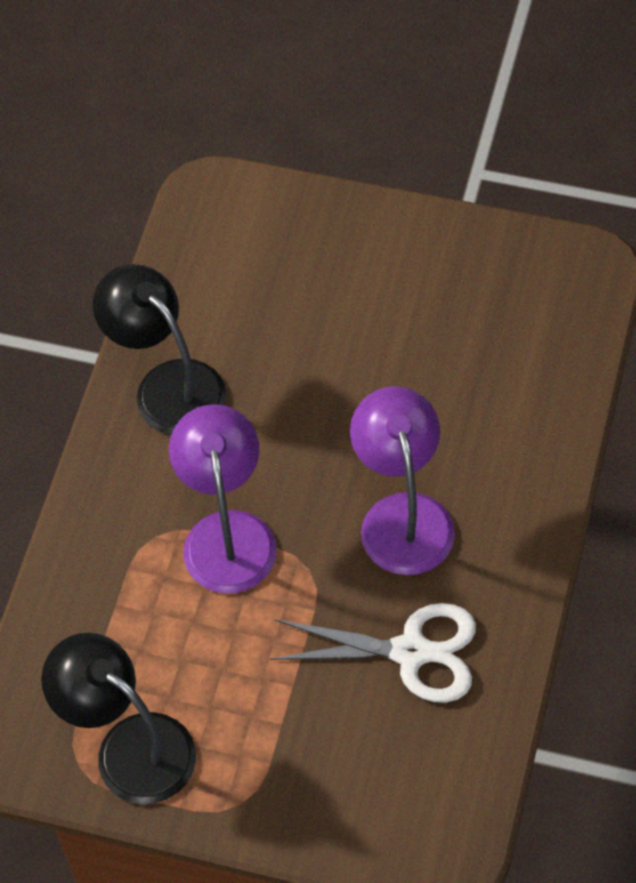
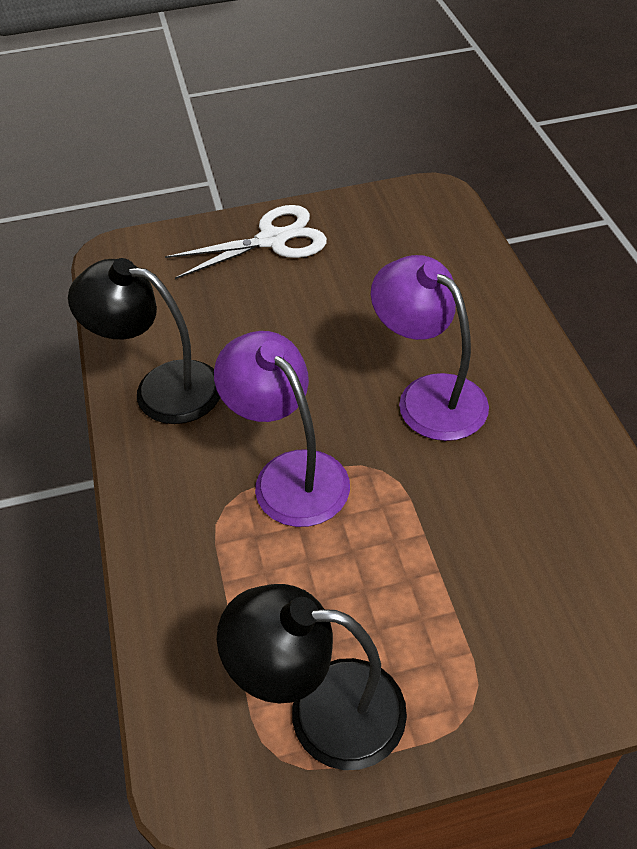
camera: 30 degrees left, 10 degrees down
(411, 652) = (519, 493): white scissors -> white scissors (272, 240)

